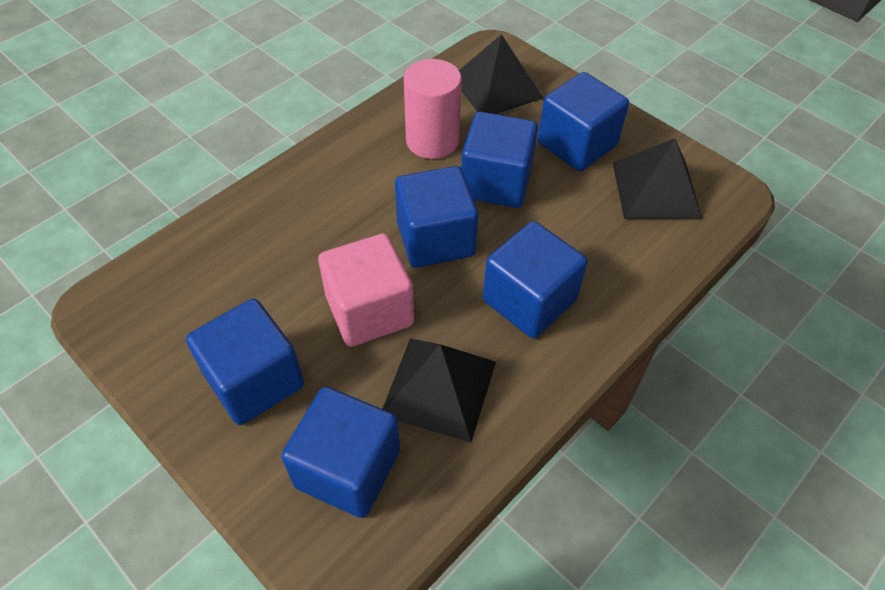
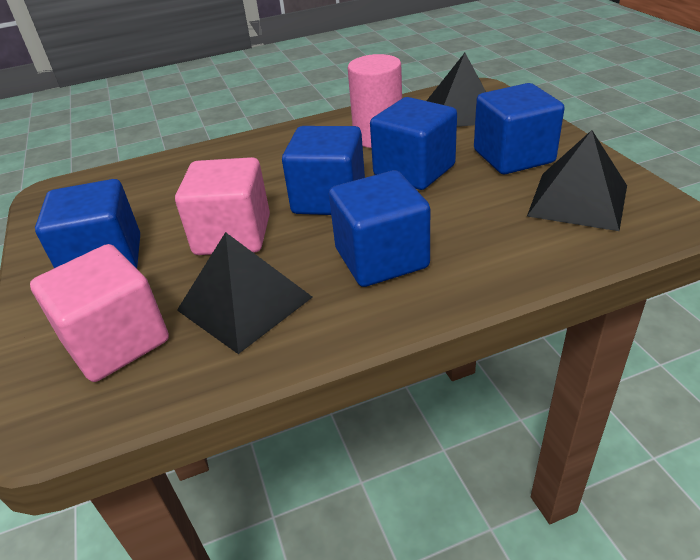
camera: 30 degrees right, 15 degrees down
(347, 468) = (116, 341): blue cube -> pink cube

